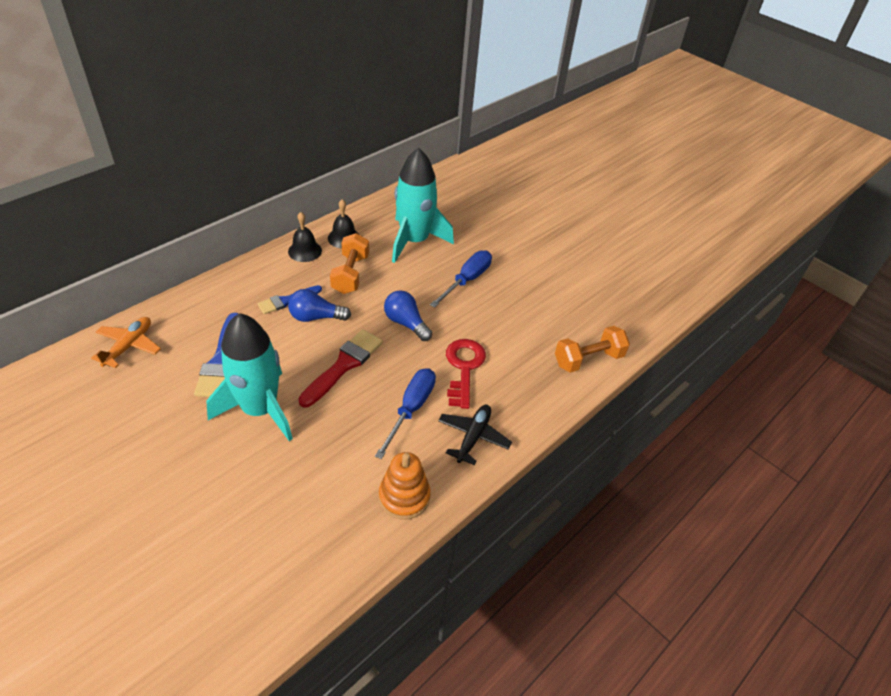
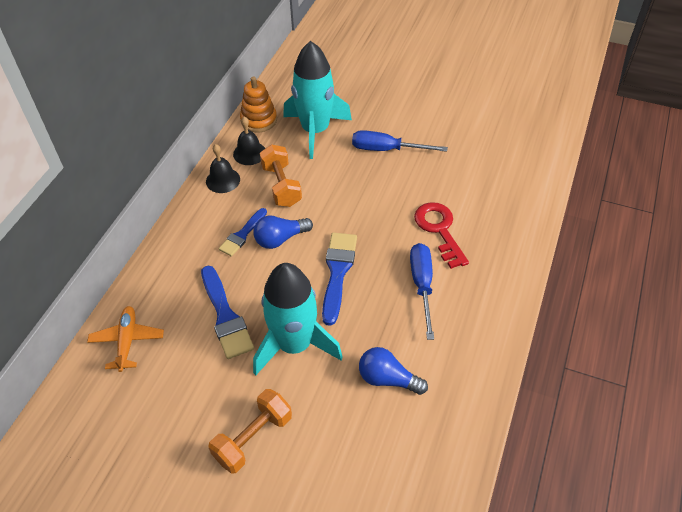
camera: 20 degrees left, 5 degrees up
(344, 365) = (338, 272): red brush -> blue brush
(404, 497) = (469, 362): orange stacking toy -> orange stacking toy (259, 120)
(406, 323) = (363, 211): blue light bulb -> blue light bulb (388, 379)
(467, 280) = (386, 149): blue screwdriver -> blue screwdriver turned 90 degrees counterclockwise
(473, 437) = (488, 286): black plane -> none
(588, 359) = (532, 179): orange dumbbell -> orange dumbbell (253, 438)

